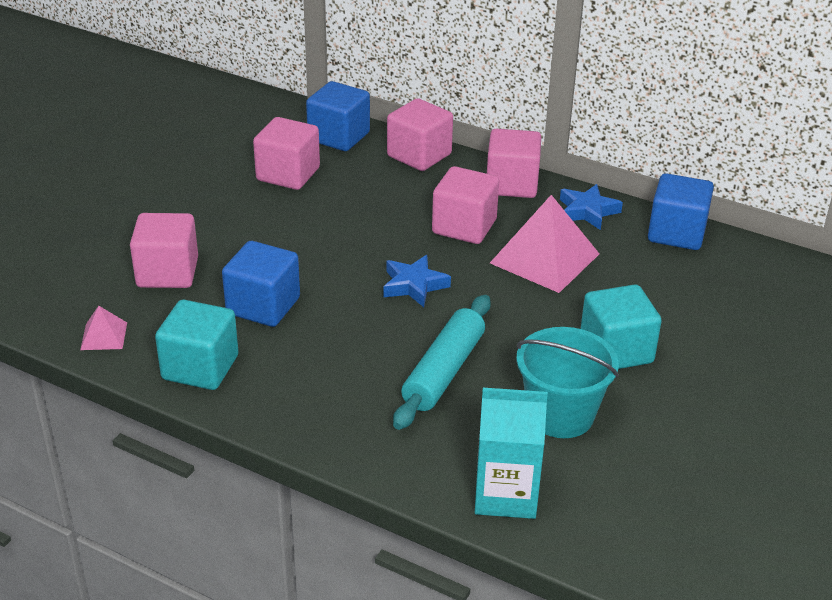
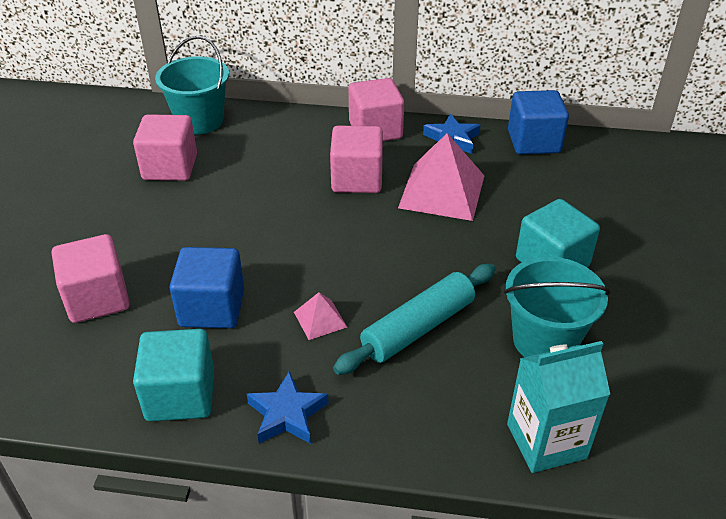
camera: 20 degrees left, 5 degrees up
(103, 336) = (60, 389): pink pyramid -> pink pyramid (320, 319)
(339, 137) = (199, 121): blue cube -> turquoise bucket
(414, 285) = (343, 247): blue star -> blue star (287, 414)
(419, 155) = (281, 122): pink cube -> none
(443, 371) = (418, 327): turquoise rolling pin -> turquoise rolling pin turned 45 degrees clockwise

